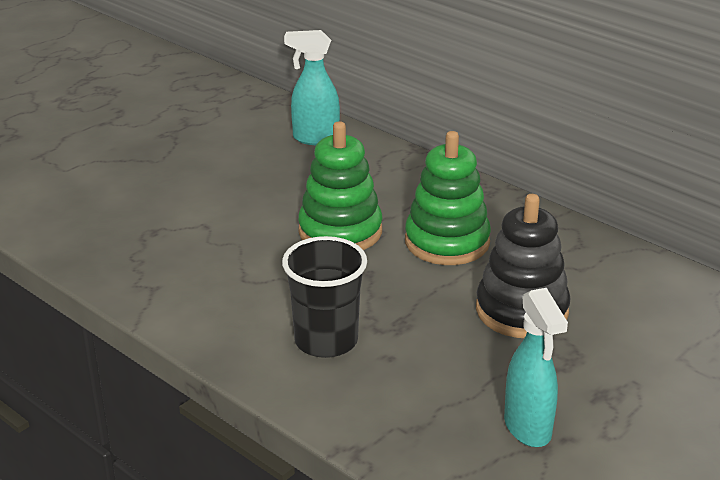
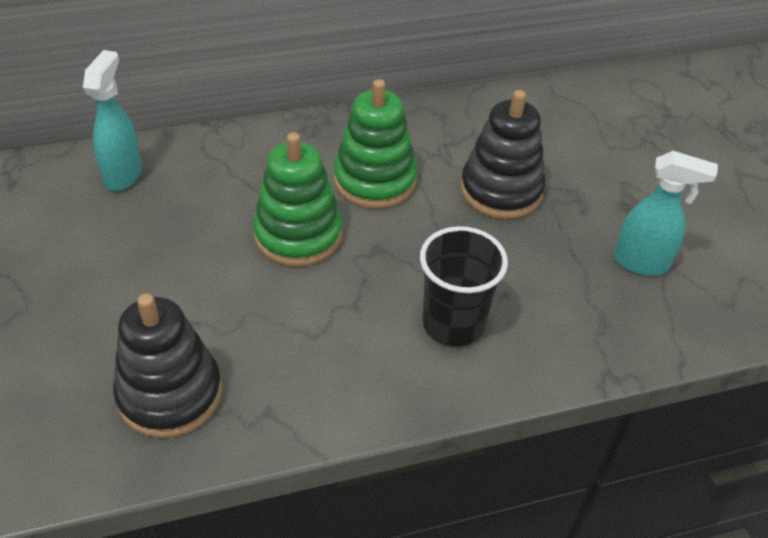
camera: 60 degrees left, 15 degrees up
(134, 243) = (170, 394): none -> black stacking toy
(315, 139) = (124, 174): turquoise spray bottle -> turquoise spray bottle turned 150 degrees clockwise

